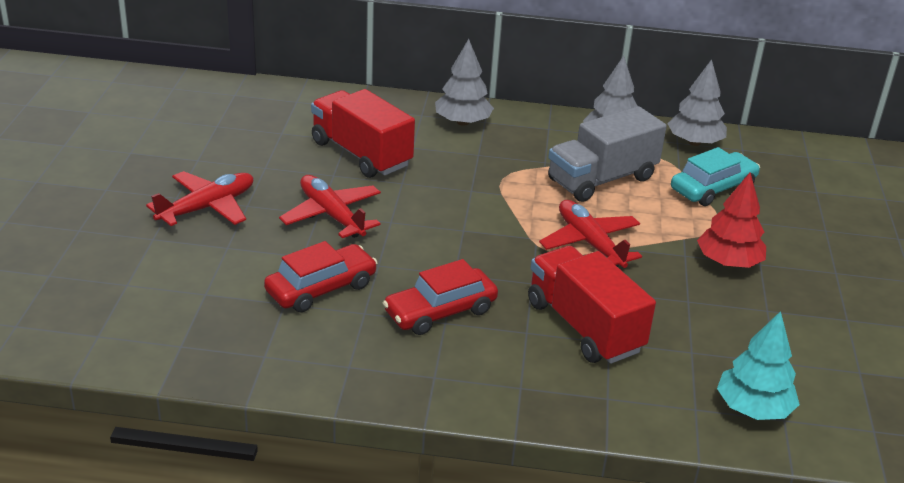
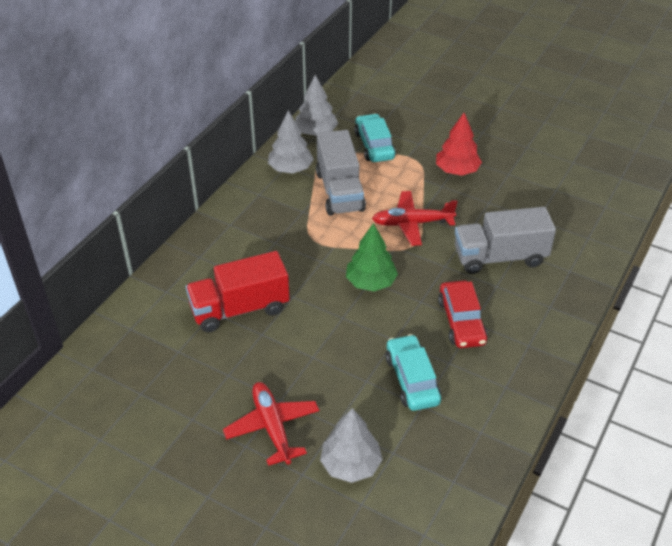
camera: 65 degrees left, 10 degrees up
(321, 288) = (412, 379): red car -> turquoise car
(331, 215) = (319, 349): red plane -> none
(461, 230) = (371, 282): none -> green tree
(462, 122) = (224, 237): grey tree -> grey tree (350, 465)
(584, 327) = (500, 257): red truck -> grey truck
(753, 409) = (594, 215): turquoise tree -> none

